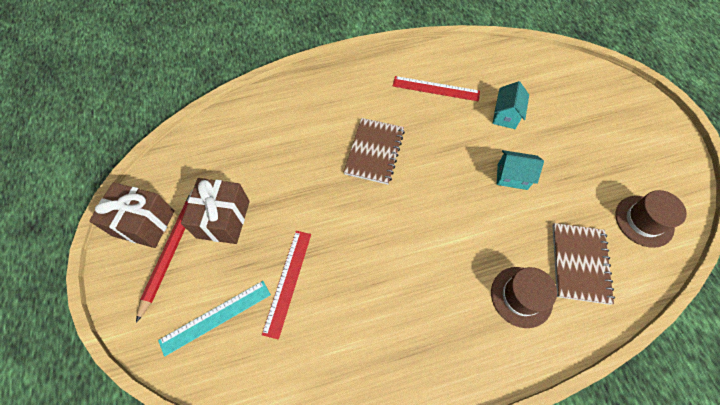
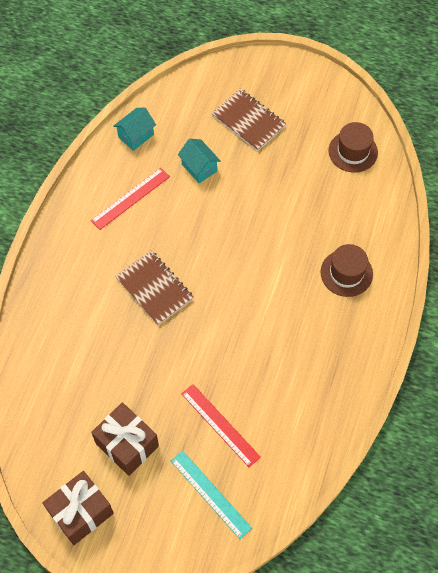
camera: 55 degrees left, 0 degrees up
(172, 250) = (125, 500): red pencil -> none
(216, 317) = (210, 494): turquoise ruler -> turquoise ruler turned 45 degrees counterclockwise
(512, 176) = (255, 206): turquoise house -> turquoise house (136, 136)
(579, 263) = (351, 217): brown notebook -> brown notebook (248, 121)

